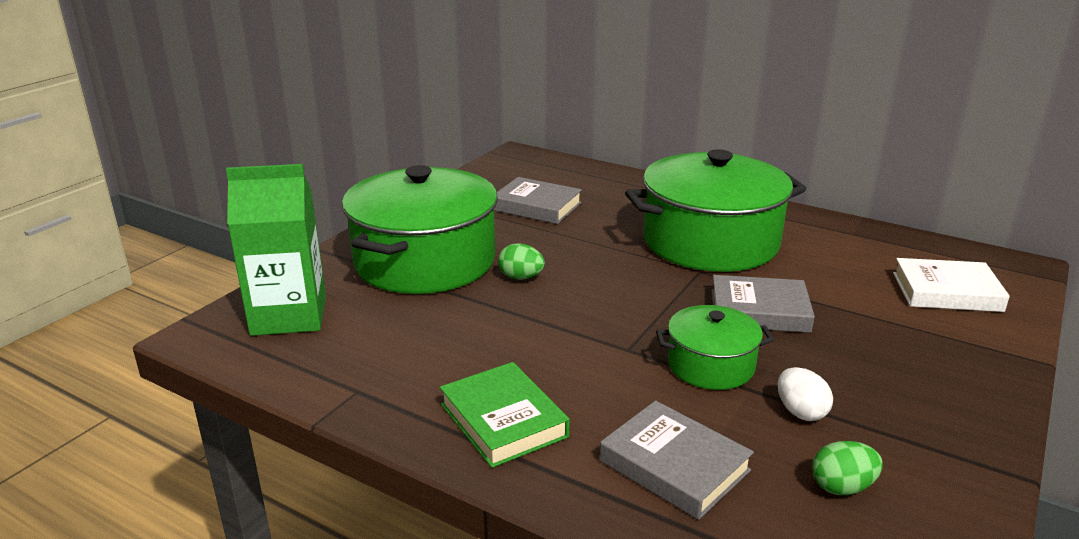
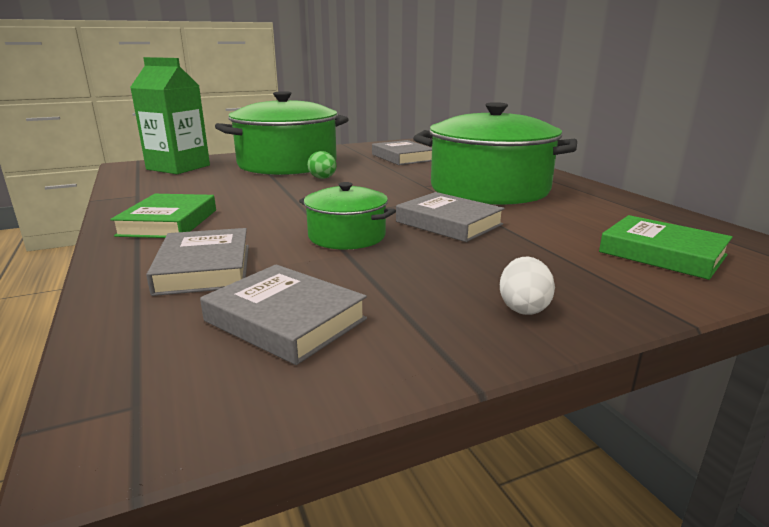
camera: 35 degrees right, 5 degrees down
(800, 412) = (355, 274): white egg -> white egg (523, 308)
(842, 487) = (285, 320): green egg -> grey book
(946, 292) = (662, 253): white book -> green book

